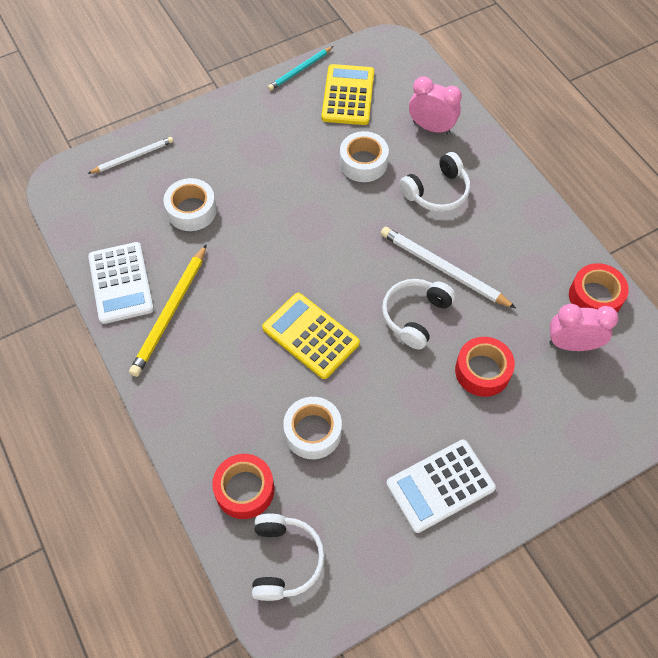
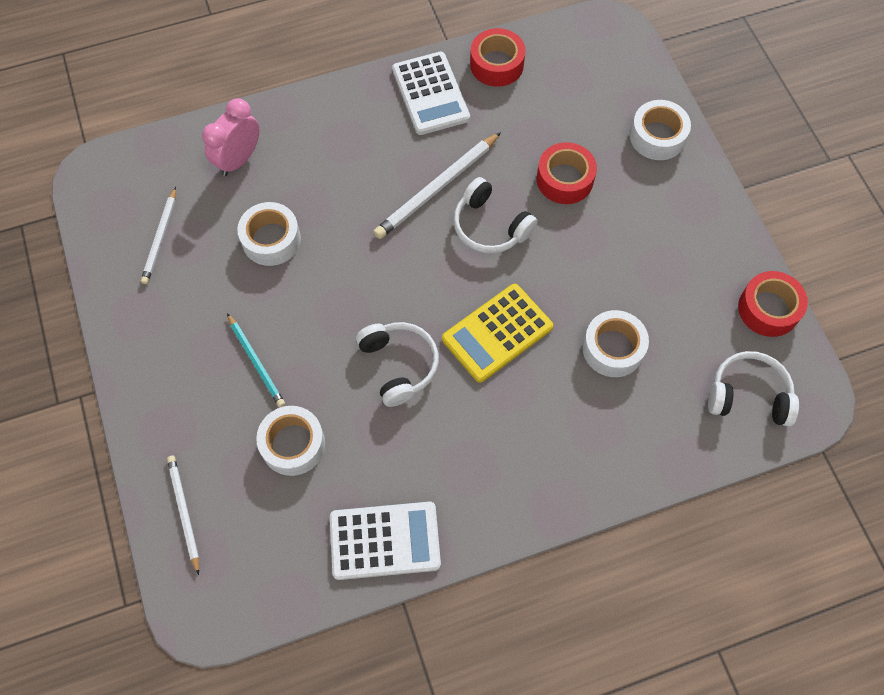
camera: 80 degrees left, 5 degrees up
(170, 312) = (439, 483): yellow pencil -> none
(244, 489) = (671, 425): red tape -> red tape (768, 309)
(300, 70) = (99, 286): turquoise pencil -> turquoise pencil (256, 362)
(348, 95) = (160, 238): yellow calculator -> white pencil
(437, 191) = (333, 173): white headphones -> white headphones (398, 365)
(440, 486) = (683, 242): white calculator -> white calculator (430, 94)
(558, 451) = (657, 136): none -> white tape
(572, 344) = (546, 97): pink clock -> none

